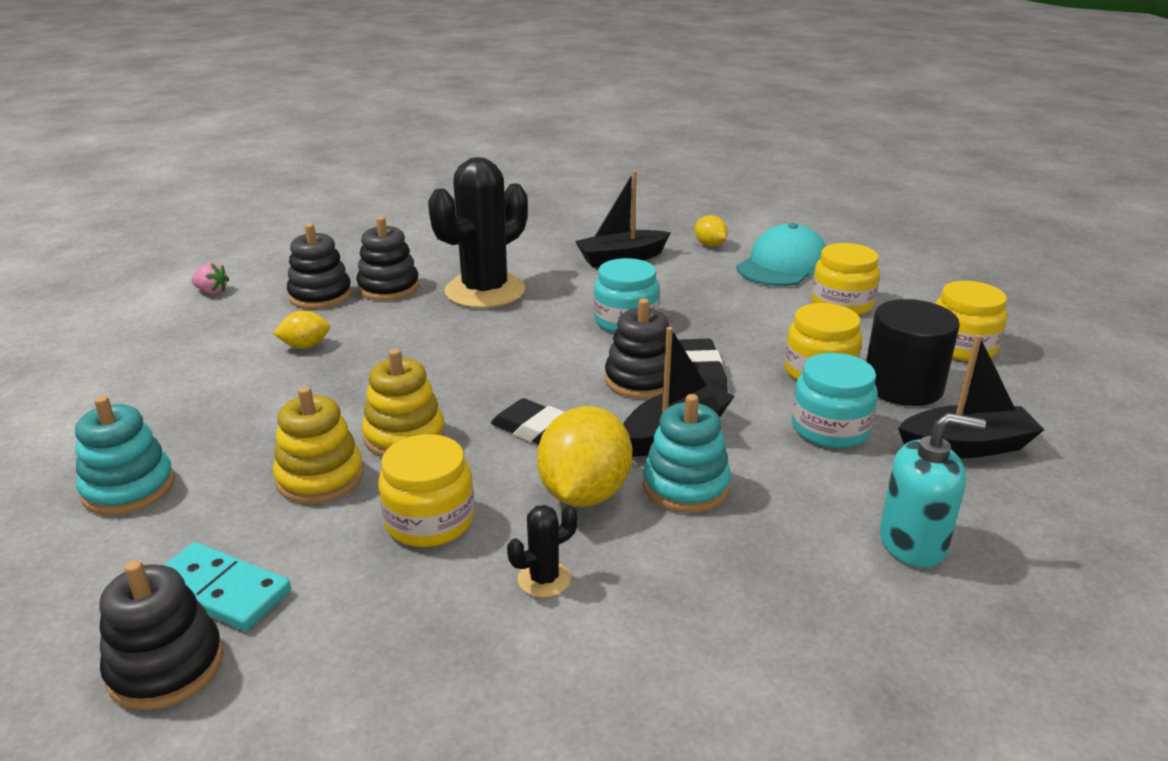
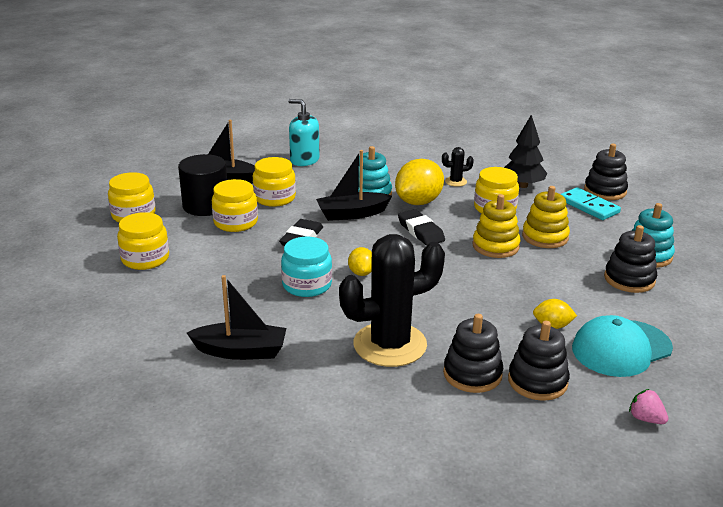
camera: 155 degrees left, 0 degrees up
(384, 618) = (522, 185): none -> black tree
(641, 380) = (340, 243): black stacking toy -> black stacking toy (629, 279)
(710, 245) = (144, 345): yellow lemon -> yellow lemon (361, 273)
(782, 265) = (124, 303): turquoise cap -> turquoise cap (621, 348)
(830, 429) = (274, 198): turquoise jar -> yellow jar

